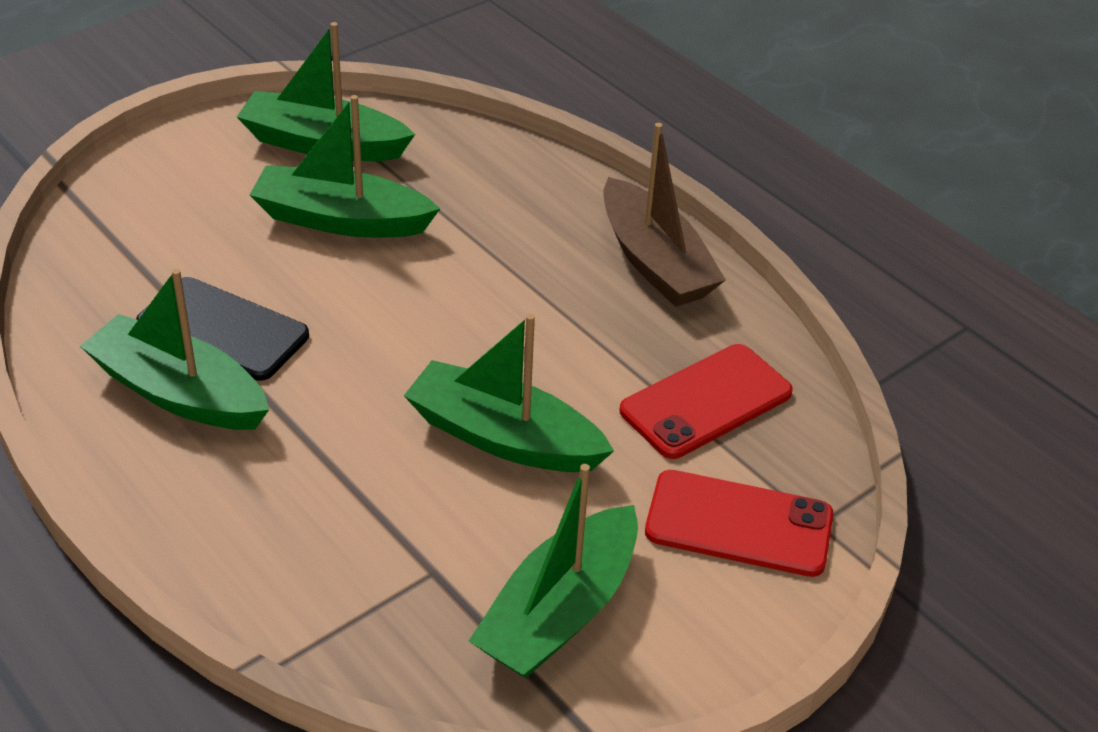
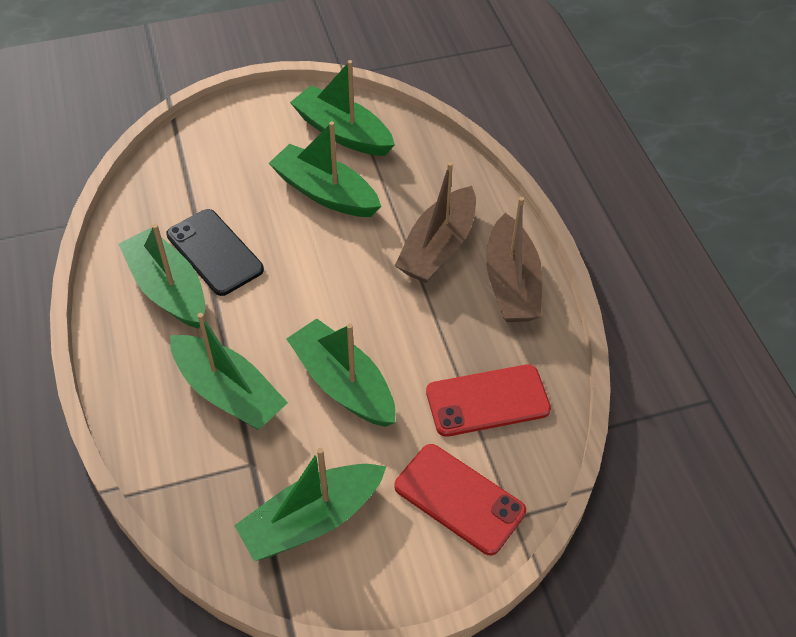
camera: 25 degrees right, 10 degrees up
(347, 495) = (229, 392): none -> green boat
(535, 245) = (438, 247): none -> brown boat

